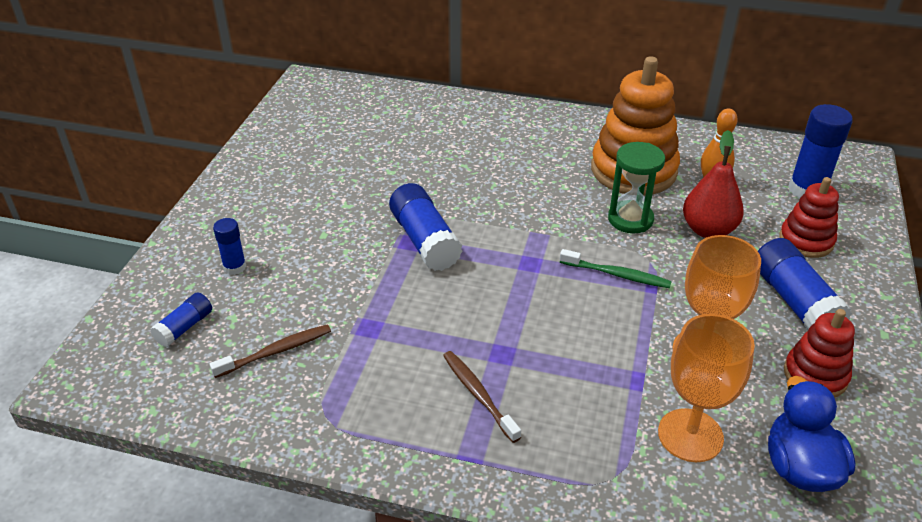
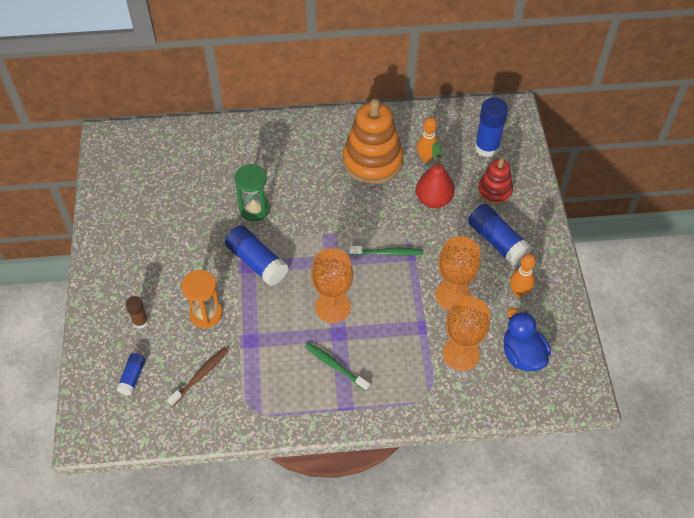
camera: 20 degrees left, 15 degrees up
(235, 267) = (140, 322): blue glue stick -> brown glue stick
(325, 280) = (206, 314): none -> orange hourglass
(478, 395) = (335, 366): brown toothbrush -> green toothbrush
(508, 318) = (332, 307): none -> orange goblet
(630, 219) = (383, 205): green hourglass -> green hourglass (254, 209)
(815, 375) = (519, 292): red stacking toy -> orange bowling pin

